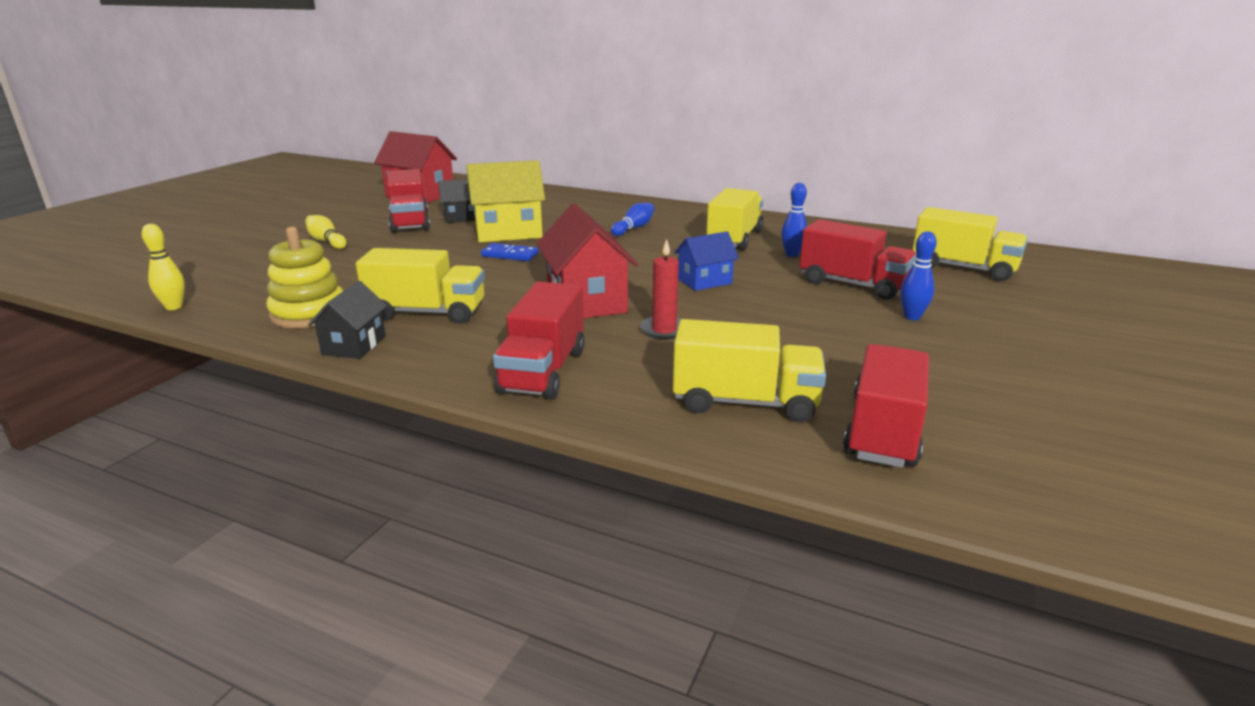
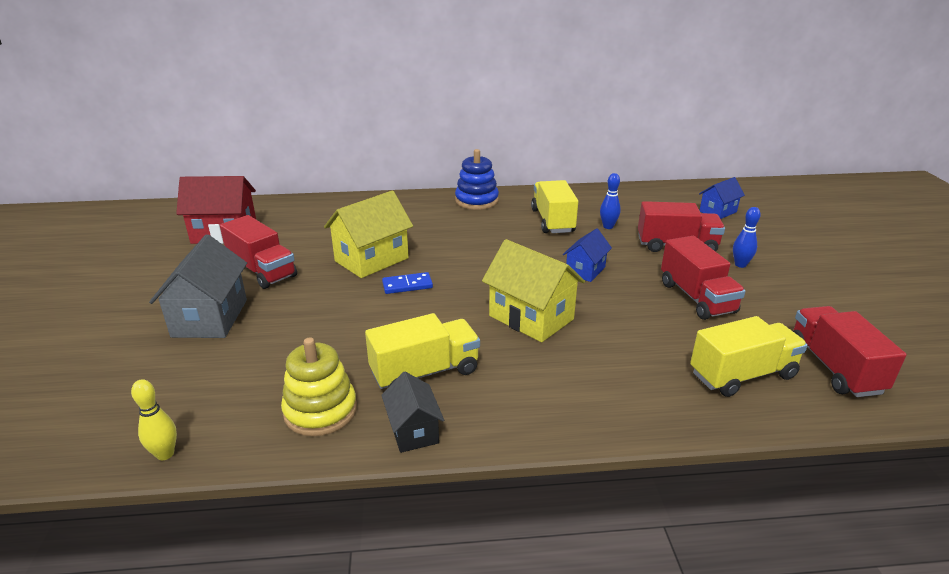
camera: 30 degrees left, 5 degrees up
(326, 241) = (210, 318): yellow bowling pin -> grey house
(462, 218) = (306, 252): black house -> none
(543, 371) = (590, 398): red truck -> red truck (696, 298)
(586, 301) = (531, 317): red house -> yellow house
(634, 228) = (467, 228): blue bowling pin -> none
(664, 330) = (618, 328): red candle -> none
(677, 211) = (476, 201): none -> blue stacking toy
(963, 268) = (717, 212): yellow truck -> blue house

